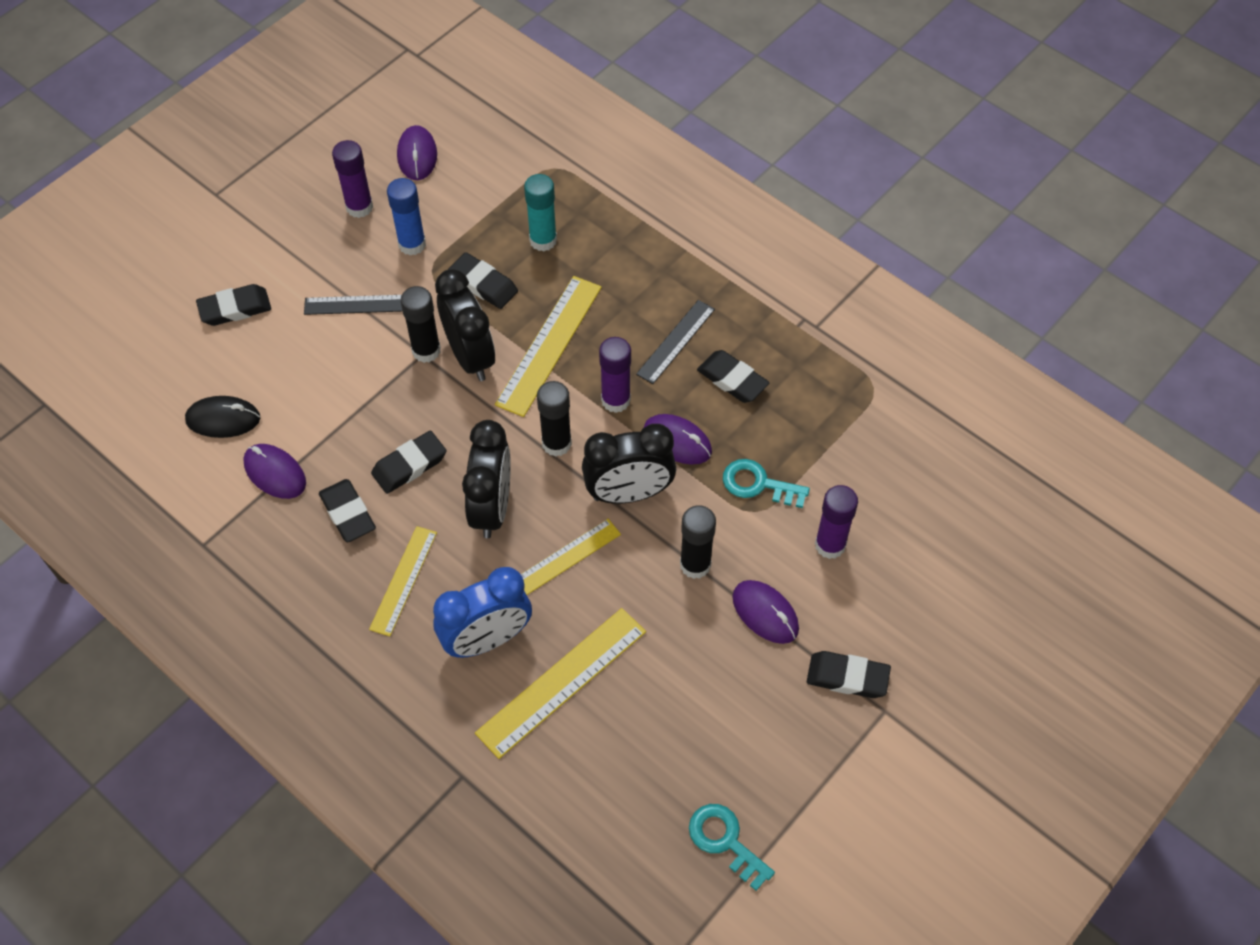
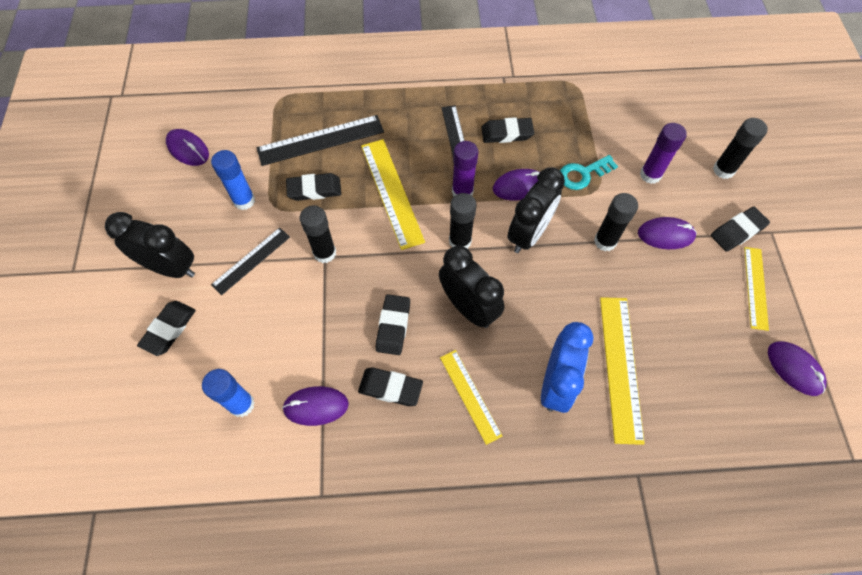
camera: 45 degrees left, 5 degrees up
(223, 419) = (241, 404): black mouse -> blue glue stick
(359, 207) = (184, 205): purple glue stick -> none
(470, 356) = (354, 235): black clock -> black clock (171, 268)
(543, 240) = (320, 140): turquoise glue stick -> black ruler
(565, 558) = (539, 298): yellow ruler -> yellow ruler (755, 287)
(725, 841) = (794, 369): turquoise key -> purple mouse
(919, 609) = (723, 170): none -> black glue stick

